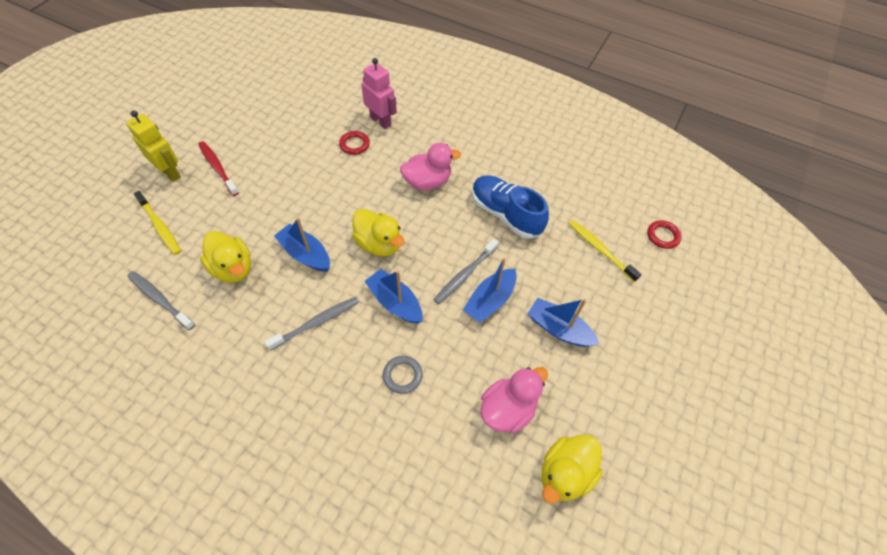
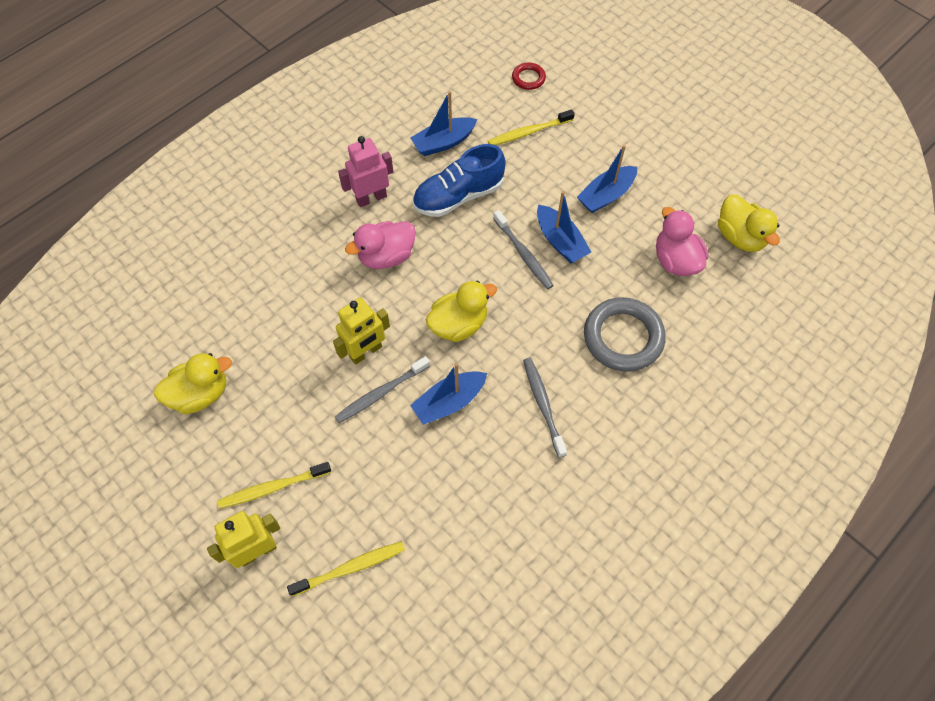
camera: 70 degrees left, 5 degrees up
(160, 299) = (465, 571): grey toothbrush -> grey toothbrush (381, 393)
(218, 168) = (272, 488): red toothbrush -> yellow toothbrush
(233, 268) = (445, 484): yellow duck -> yellow duck (200, 394)
(337, 191) = (366, 352): none -> yellow robot
(354, 145) = (296, 319): red ring -> none
(381, 121) = (267, 282): pink robot -> pink robot (371, 198)
(395, 302) = (538, 325): blue boat -> blue boat (443, 142)
(402, 375) = (623, 337): grey ring -> grey ring, size x2.01
(427, 182) = (386, 256): pink duck -> pink duck turned 120 degrees counterclockwise

